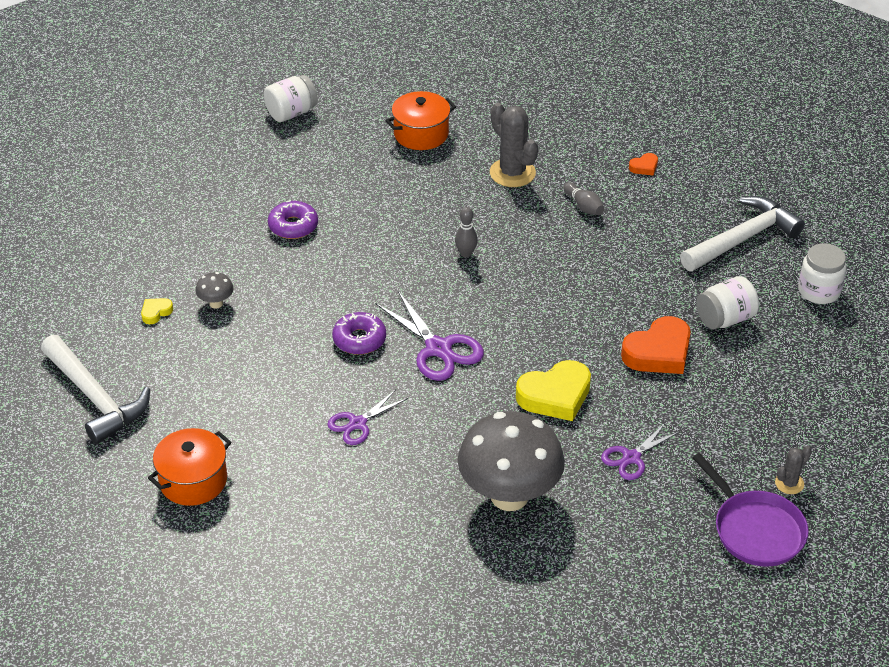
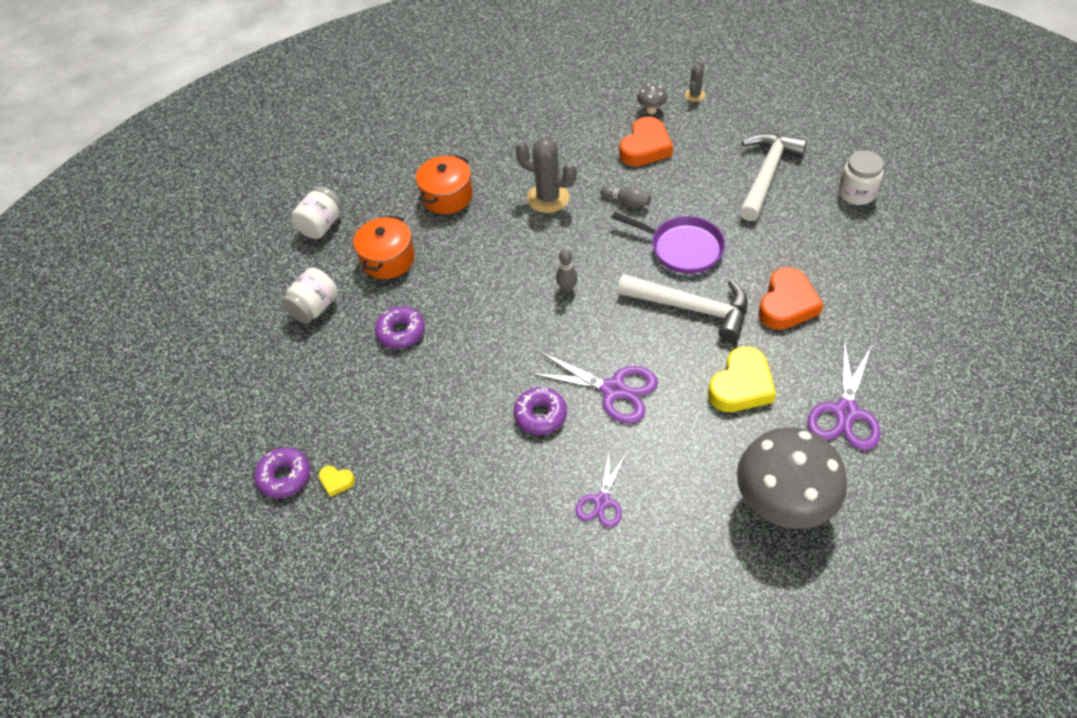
camera: 25 degrees left, 10 degrees up
(95, 398) = (340, 606): white hammer -> white hammer (691, 308)
(119, 291) = (285, 476): none -> purple donut
(156, 312) = (336, 481): yellow heart -> yellow heart turned 90 degrees counterclockwise
(193, 480) = (499, 646): orange pot -> orange pot (388, 259)
(216, 303) = (386, 444): grey mushroom -> grey mushroom (651, 110)
(631, 458) = (845, 412): purple scissors -> purple scissors, size x1.60
(644, 167) = (645, 147): orange heart -> orange heart, size x2.15
(725, 319) = (810, 249): white jar -> white jar (315, 308)
(755, 530) = (989, 428): purple pan -> purple pan (682, 248)
(789, 483) = (977, 372): grey cactus -> grey cactus (694, 95)

